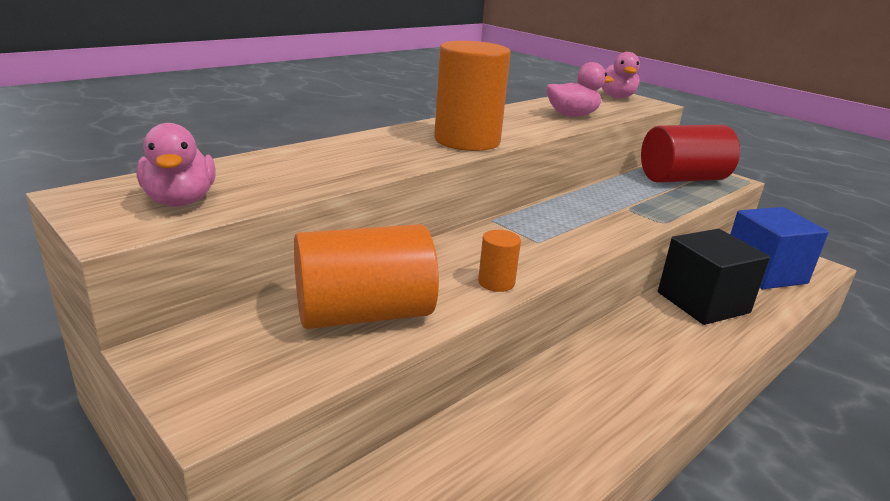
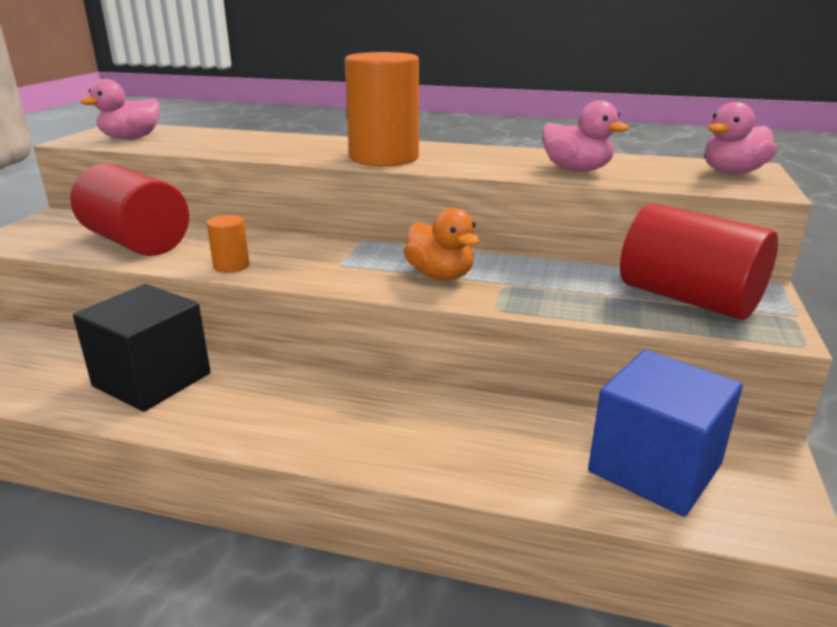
camera: 60 degrees right, 0 degrees up
(364, 314) = (136, 242): orange cylinder -> red cylinder
(594, 219) = (440, 275): none -> orange duck
(703, 302) = (476, 428): black cube -> black cube (152, 380)

